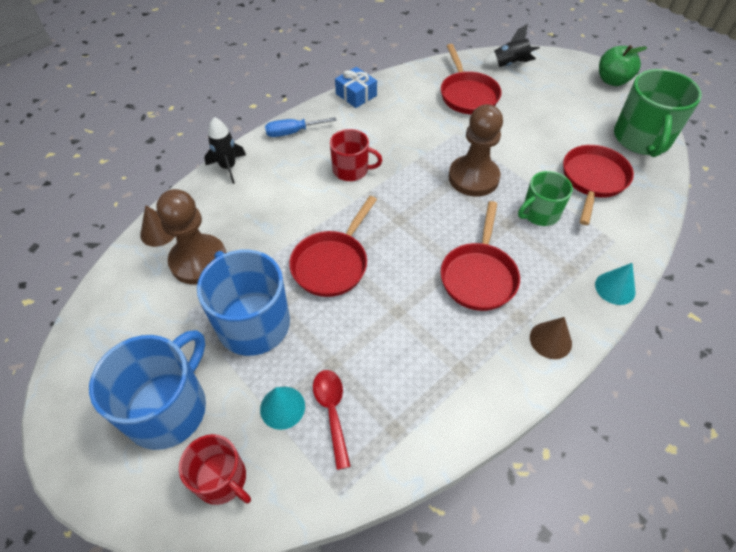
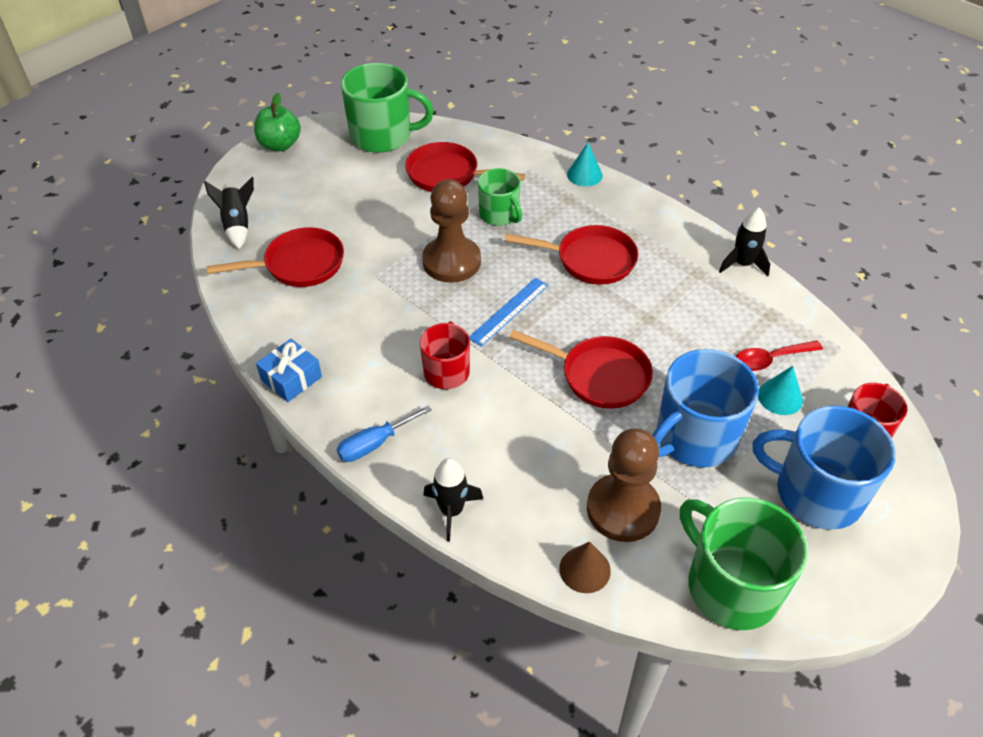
camera: 95 degrees left, 5 degrees down
(110, 319) = (731, 586): none -> green mug
(292, 132) = (374, 444): blue screwdriver -> blue screwdriver turned 75 degrees clockwise
(413, 210) = (509, 311): none -> blue ruler
(477, 420) = (742, 264): none -> black rocket
(550, 340) = (651, 217): brown cone -> none

